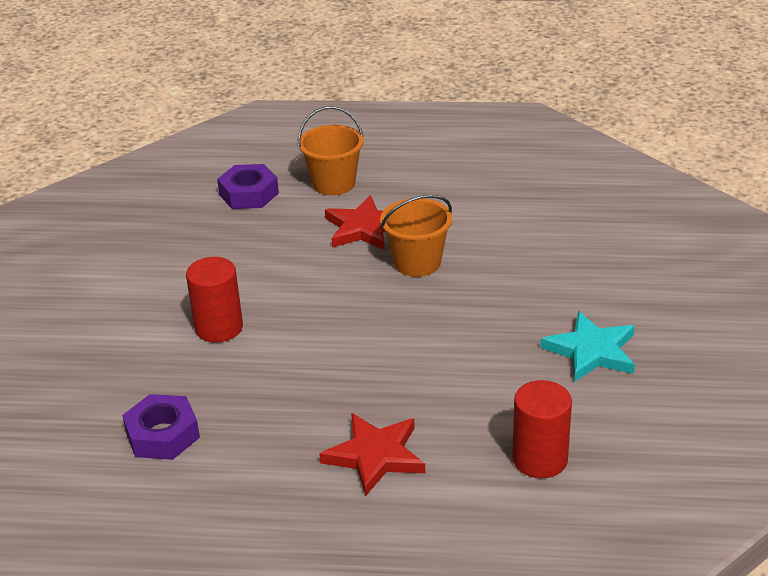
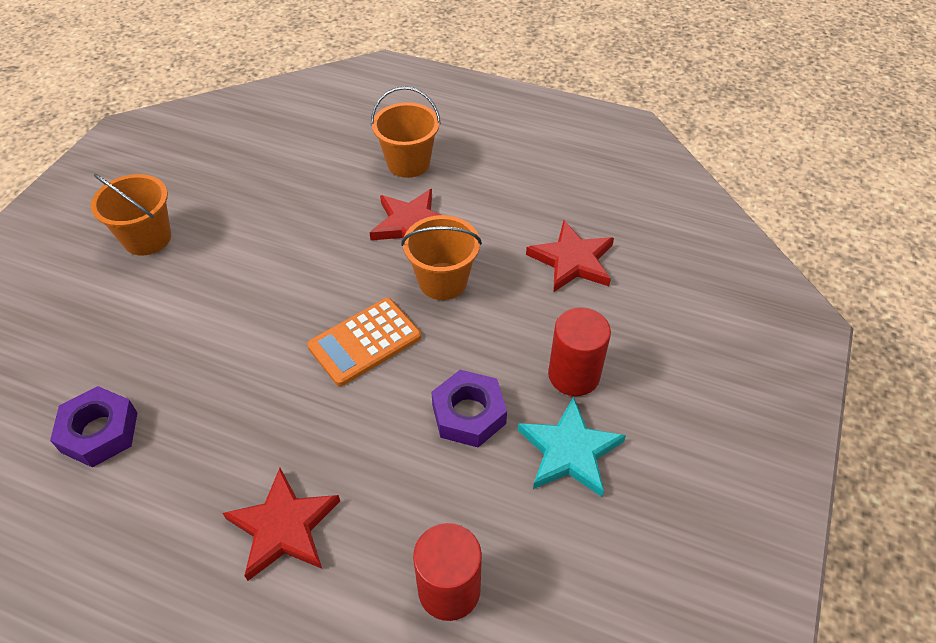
camera: 15 degrees right, 15 degrees up
(111, 290) = (147, 238): none -> orange bucket
(219, 328) = (218, 311): red cylinder -> red cylinder (574, 375)
(249, 194) = (325, 156): purple nut -> purple nut (468, 414)
(371, 319) = (365, 342): none -> orange calculator
(525, 224) = (572, 260): none -> red star

